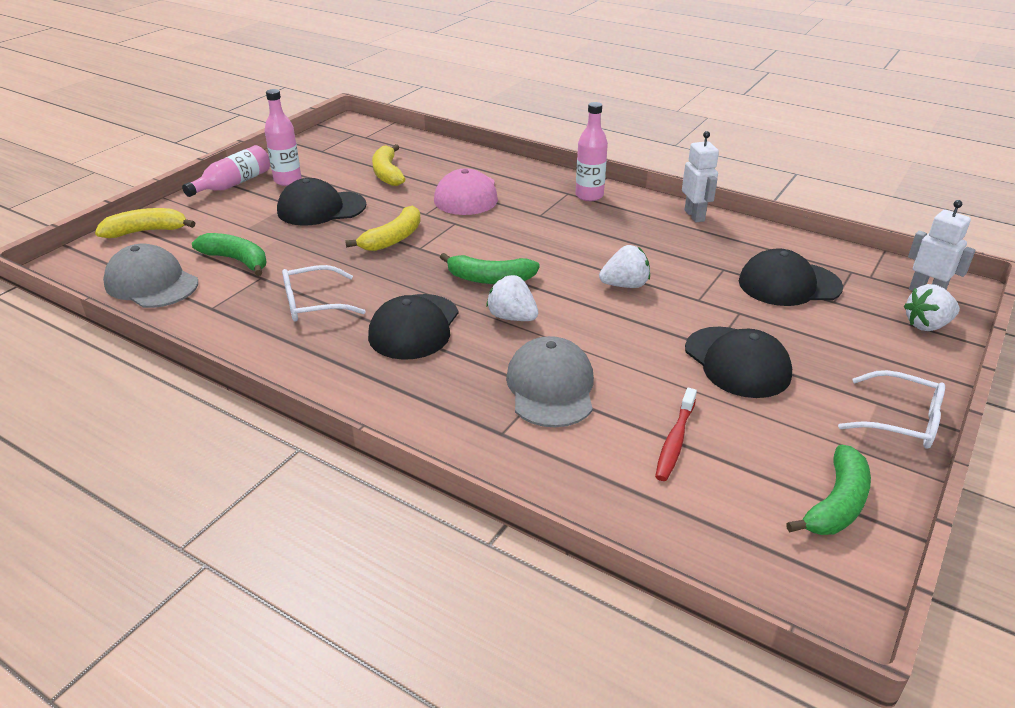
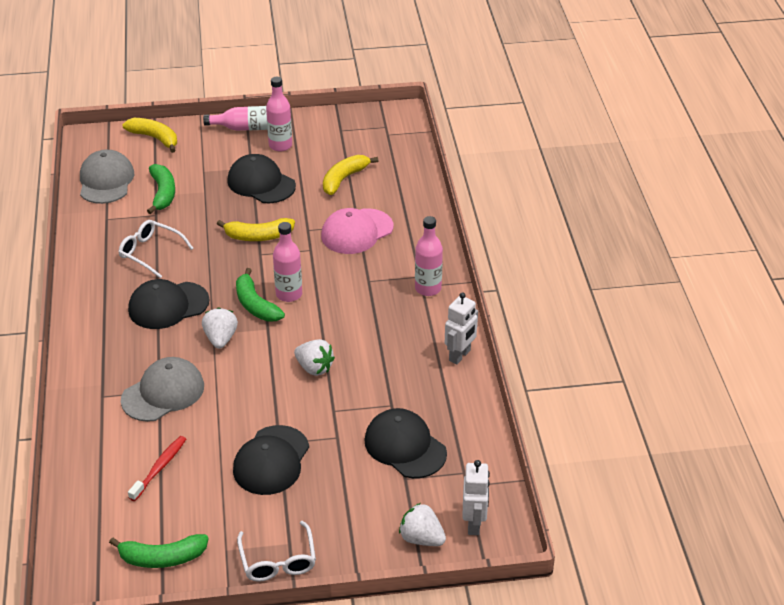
camera: 50 degrees right, 5 degrees up
(500, 256) = (289, 294): none -> pink bottle
(675, 441) = (159, 468): red toothbrush -> red toothbrush turned 135 degrees clockwise

